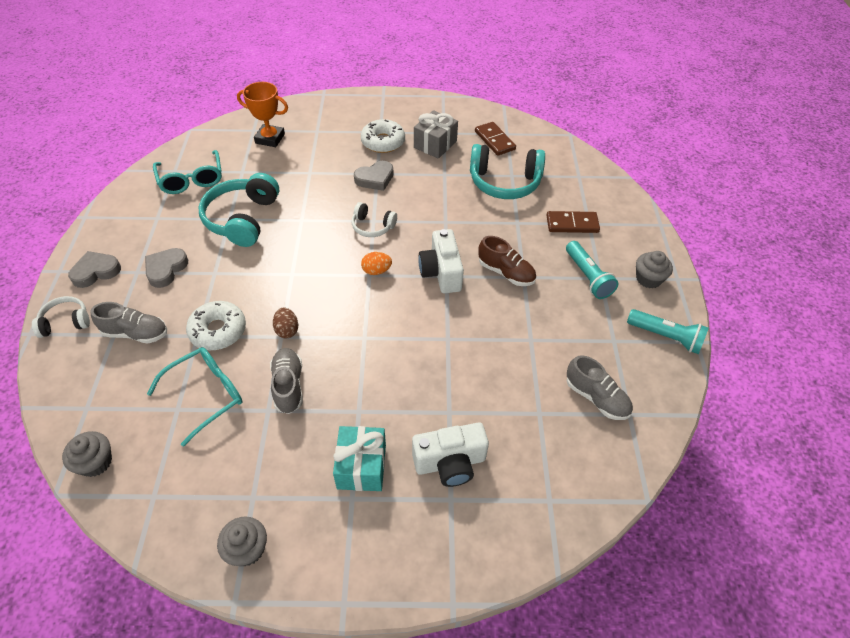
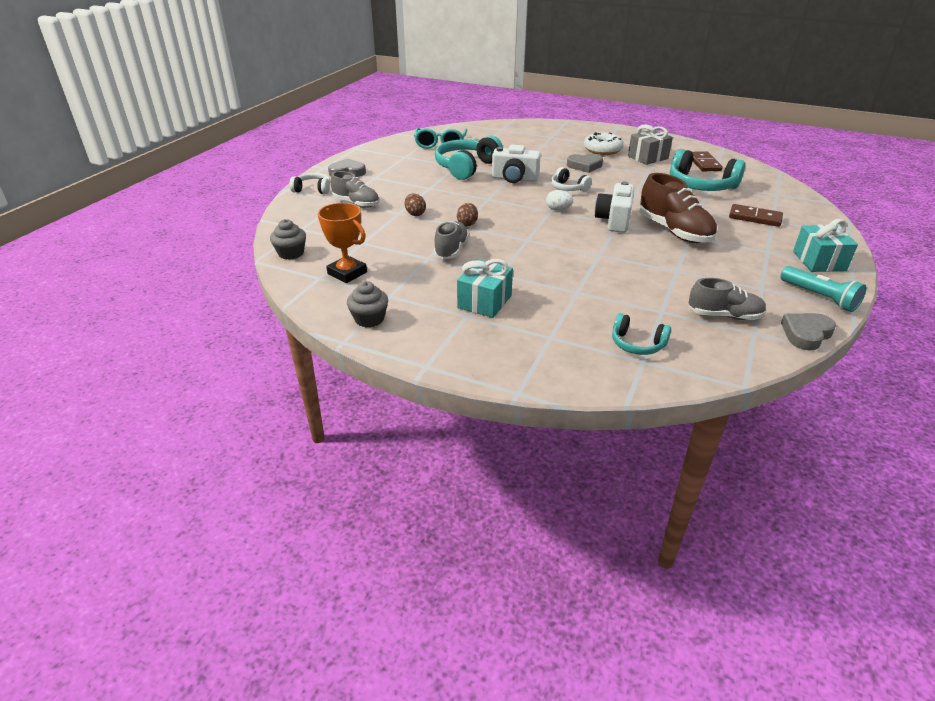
camera: 25 degrees right, 15 degrees down
(166, 269) = (396, 180): grey heart -> grey heart (806, 334)
(206, 394) = (387, 241): turquoise glasses -> none
(218, 331) = (415, 214): white donut -> brown egg
(270, 138) = (511, 135): orange trophy -> orange trophy (347, 273)
(376, 271) = (558, 209): orange egg -> white egg
(450, 463) = (561, 318): white camera -> white camera (514, 179)
(506, 273) = (674, 231): brown shoe -> brown shoe, size x1.55
(535, 476) = (637, 344): none -> turquoise headphones
(588, 277) = (754, 248): turquoise flashlight -> none
(596, 398) = (724, 315): grey shoe -> grey shoe turned 60 degrees counterclockwise
(648, 279) = (819, 261): grey cupcake -> turquoise gift

